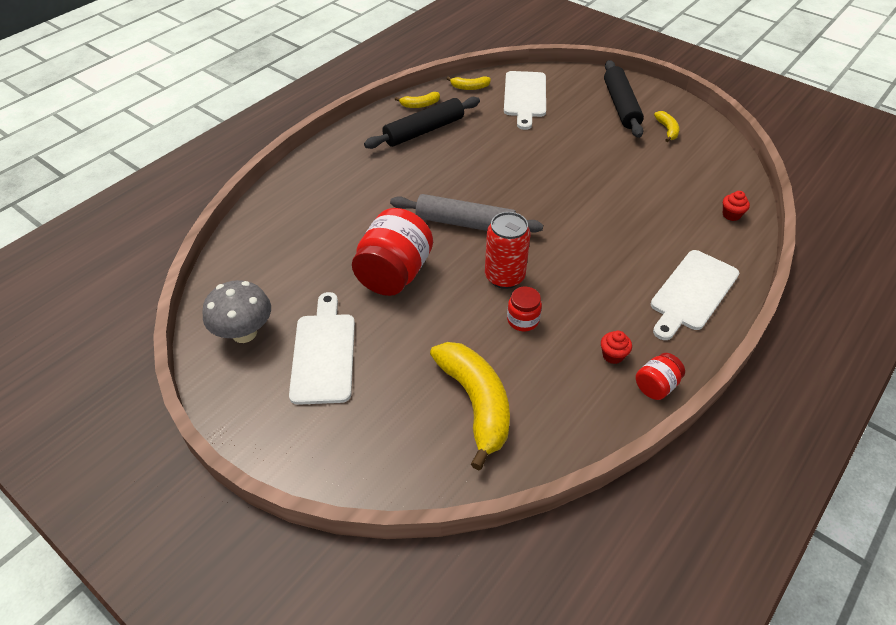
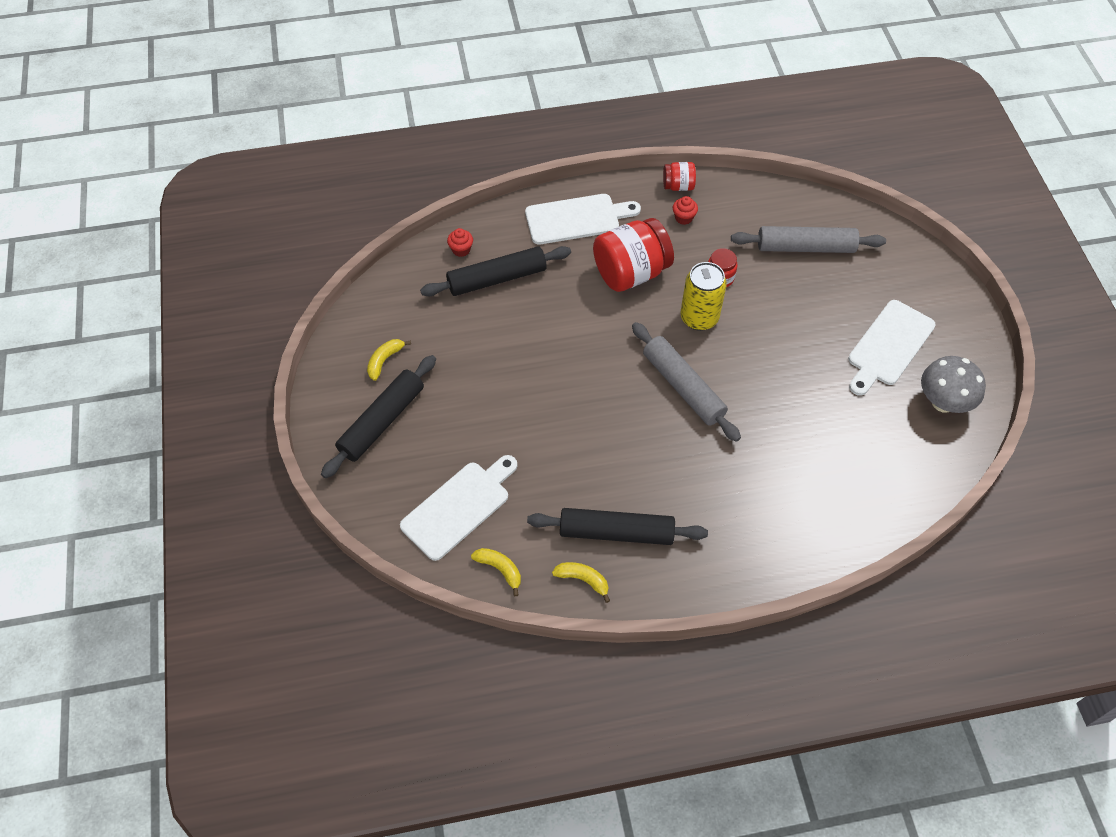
camera: 140 degrees left, 10 degrees up
(394, 274) = (785, 377): red jar -> red jar (631, 272)
(476, 403) = (805, 247): yellow banana -> grey rolling pin
(504, 277) = (699, 318): red can -> yellow can
(679, 212) = (497, 279): none -> black rolling pin

